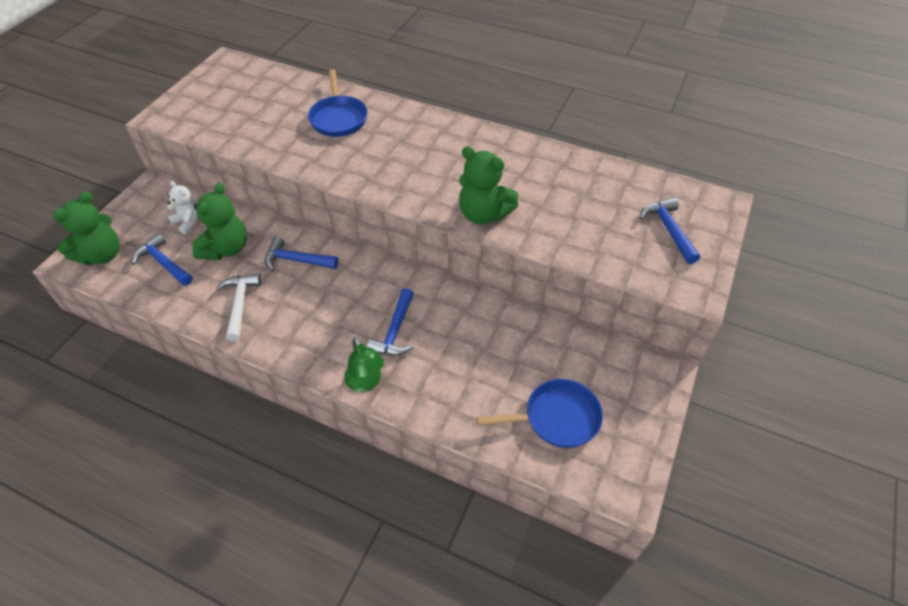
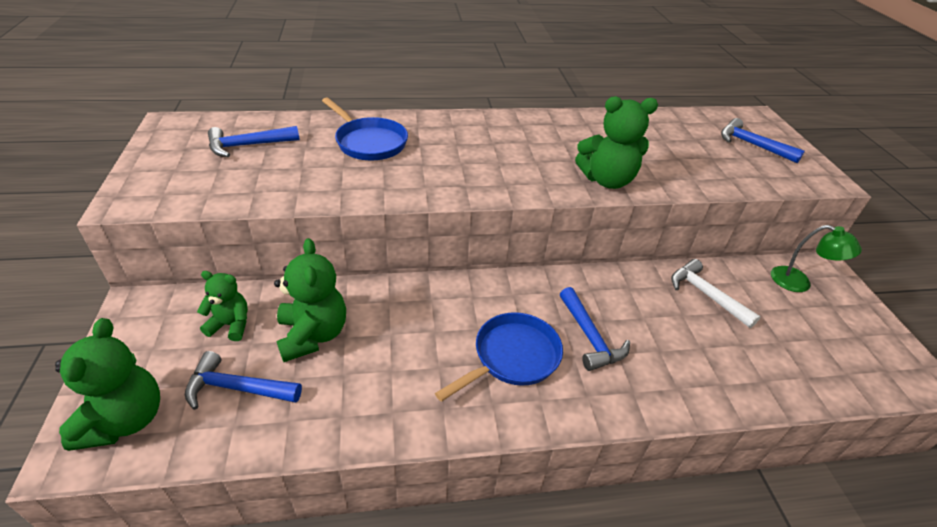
camera: 35 degrees left, 10 degrees down
(188, 222) = (231, 325): white teddy bear -> green teddy bear
(240, 304) = (391, 390): white hammer -> white hammer (705, 294)
(296, 260) = (413, 312): blue hammer -> blue hammer (248, 145)
(366, 383) = (619, 404): green lamp -> green lamp (799, 282)
(557, 418) = (804, 345): blue pan -> blue pan (512, 357)

